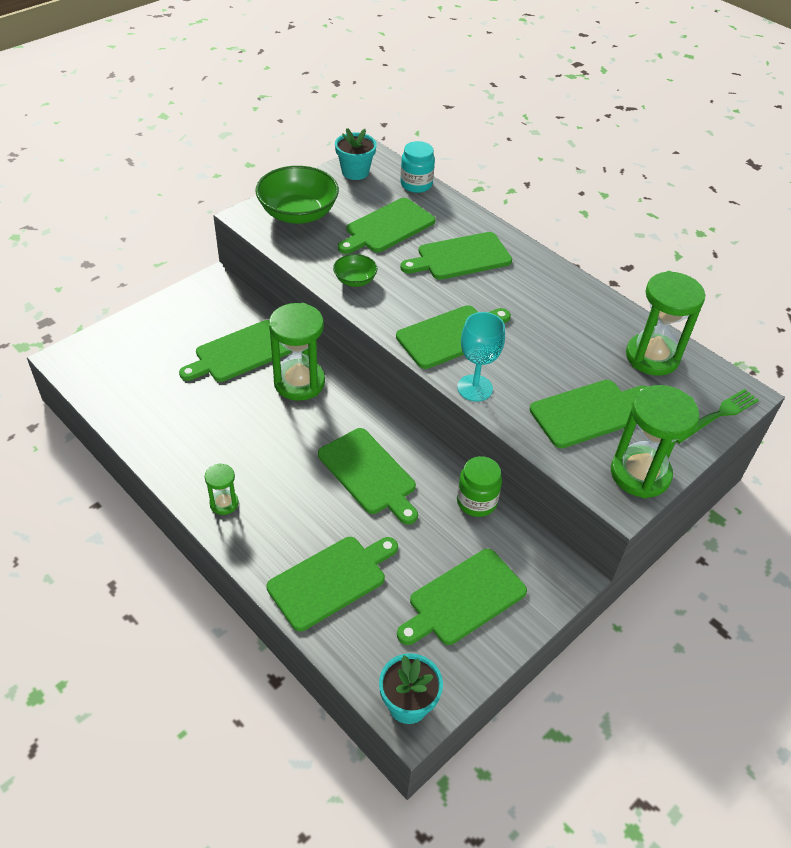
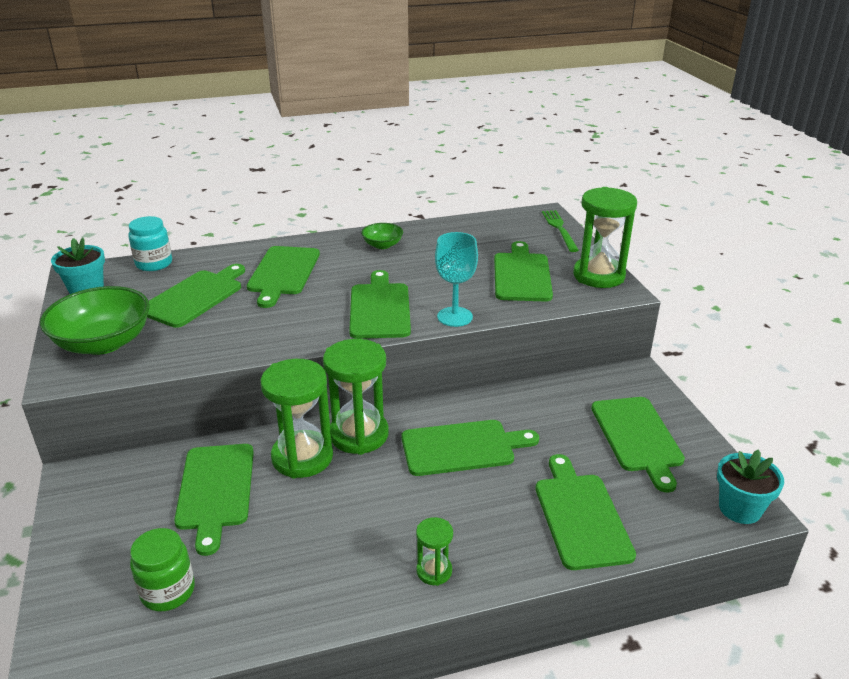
camera: 60 degrees left, 15 degrees down
(355, 280) = (250, 337): green bowl -> green bowl (382, 245)
(387, 227) = (195, 297): green cutting board -> green cutting board turned 135 degrees counterclockwise
(476, 502) = (535, 394): green jar -> green jar (168, 591)
(652, 357) = (482, 232): green hourglass -> green hourglass (359, 435)

